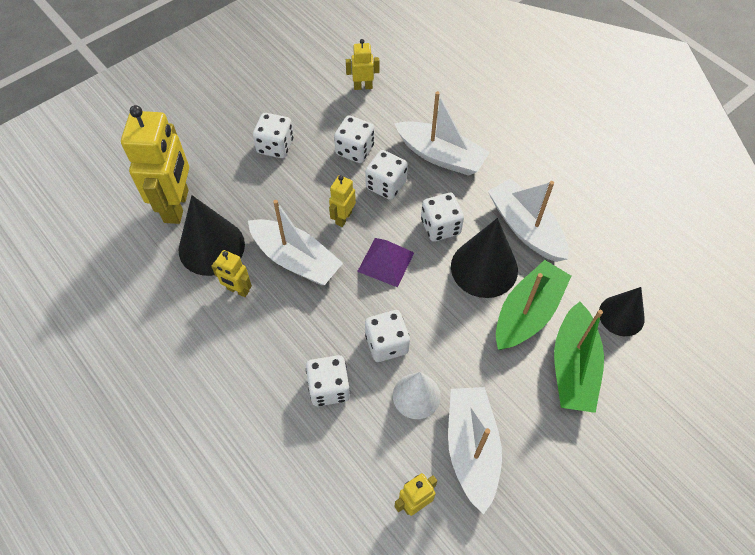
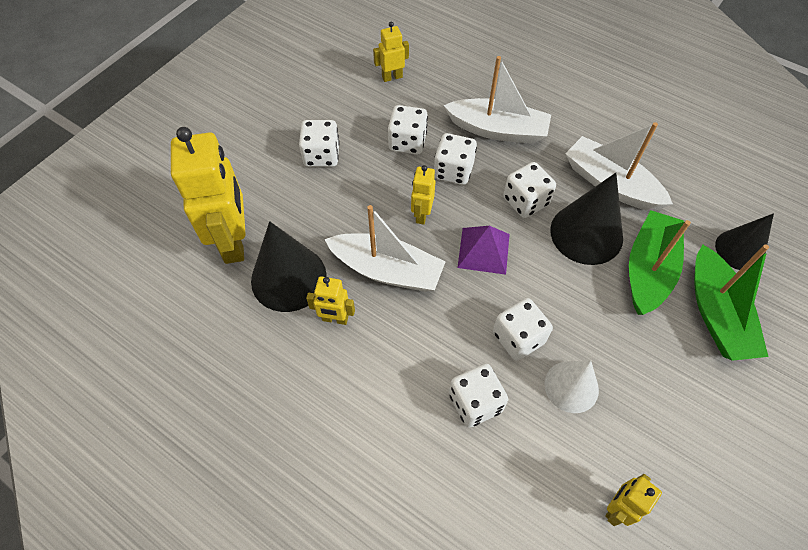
camera: 15 degrees left, 0 degrees up
(471, 449) = (651, 430): white boat -> none

